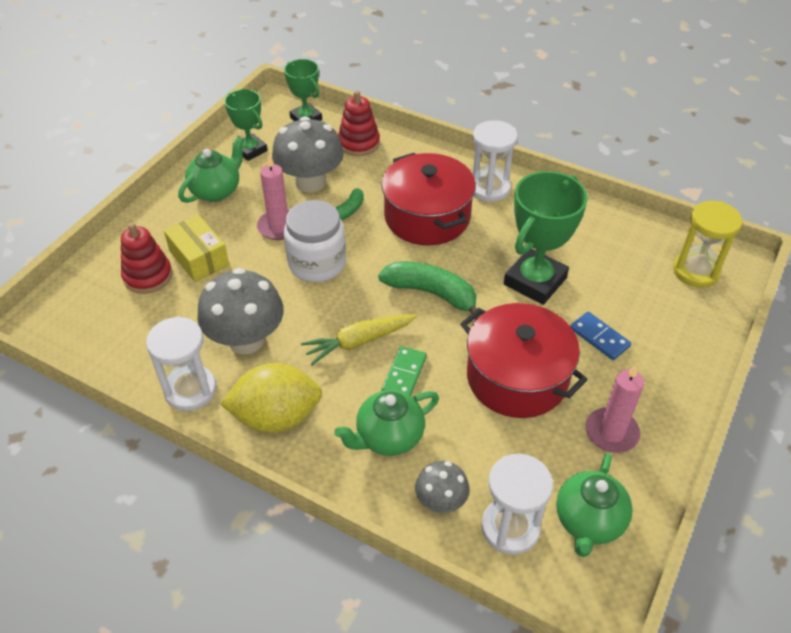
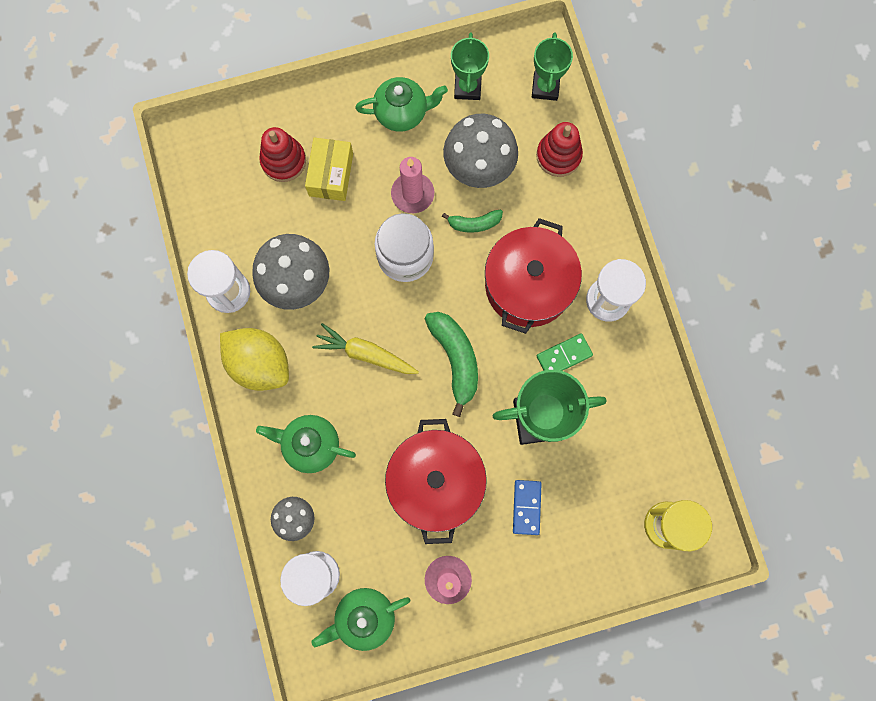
camera: 45 degrees right, 30 degrees up
(404, 375) = (367, 408): green domino -> green domino (564, 356)

